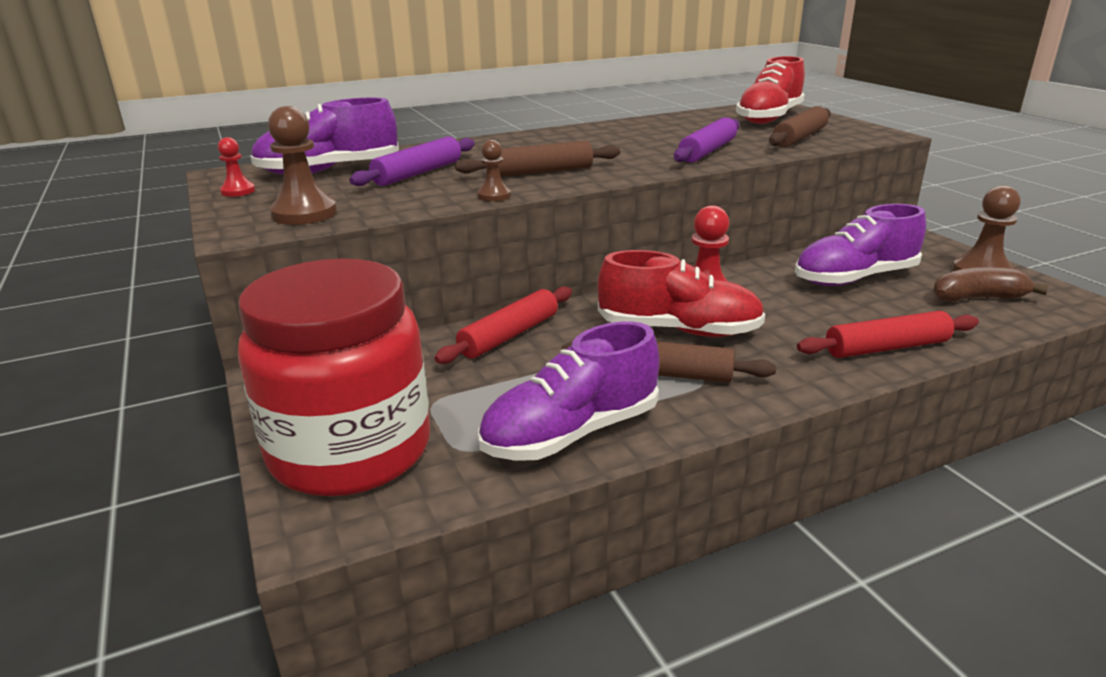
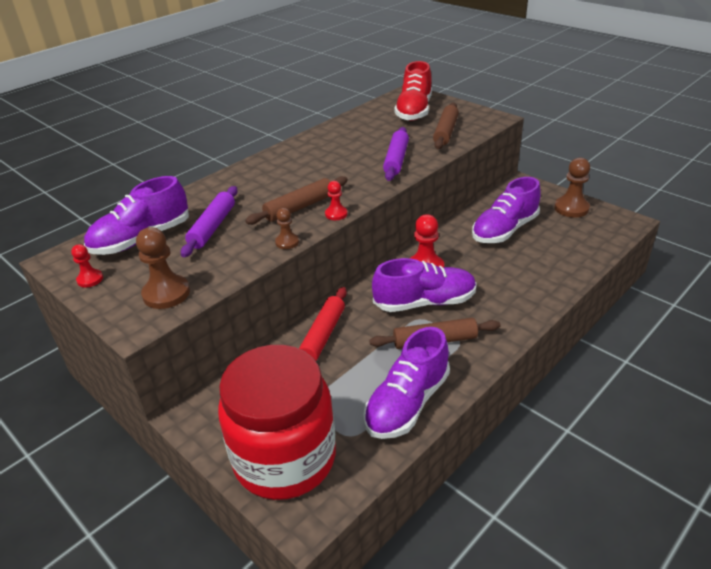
camera: 20 degrees left, 10 degrees up
(582, 182) = (336, 214): none -> red pawn
(679, 330) = (424, 302): red shoe -> purple shoe
(886, 347) = (545, 285): red rolling pin -> none
(978, 298) = (577, 231): brown banana -> none

